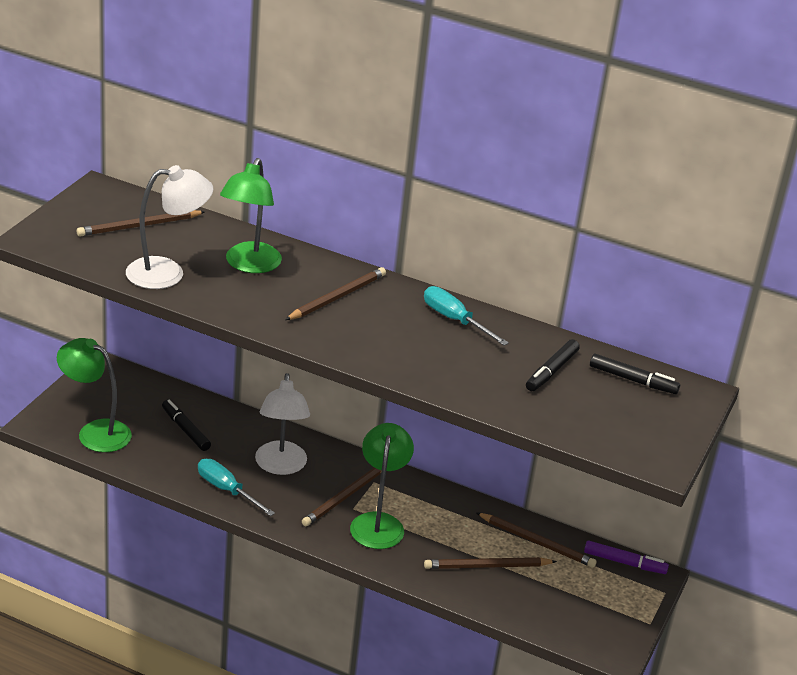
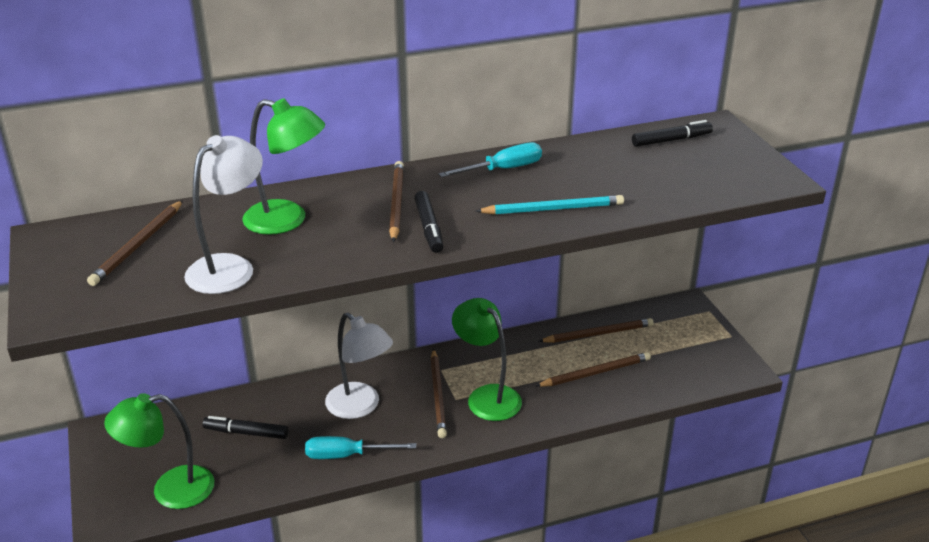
camera: 40 degrees left, 0 degrees up
(249, 265) = (287, 220): green lamp -> green lamp turned 45 degrees counterclockwise
(437, 369) = (553, 209): none -> turquoise pencil
(454, 320) = (503, 169): turquoise screwdriver -> turquoise screwdriver turned 150 degrees clockwise
(487, 566) = (595, 373): brown pencil -> brown pencil turned 150 degrees counterclockwise
(552, 371) = (620, 164): black marker -> black marker (429, 227)
(624, 562) = (661, 309): purple marker -> none

